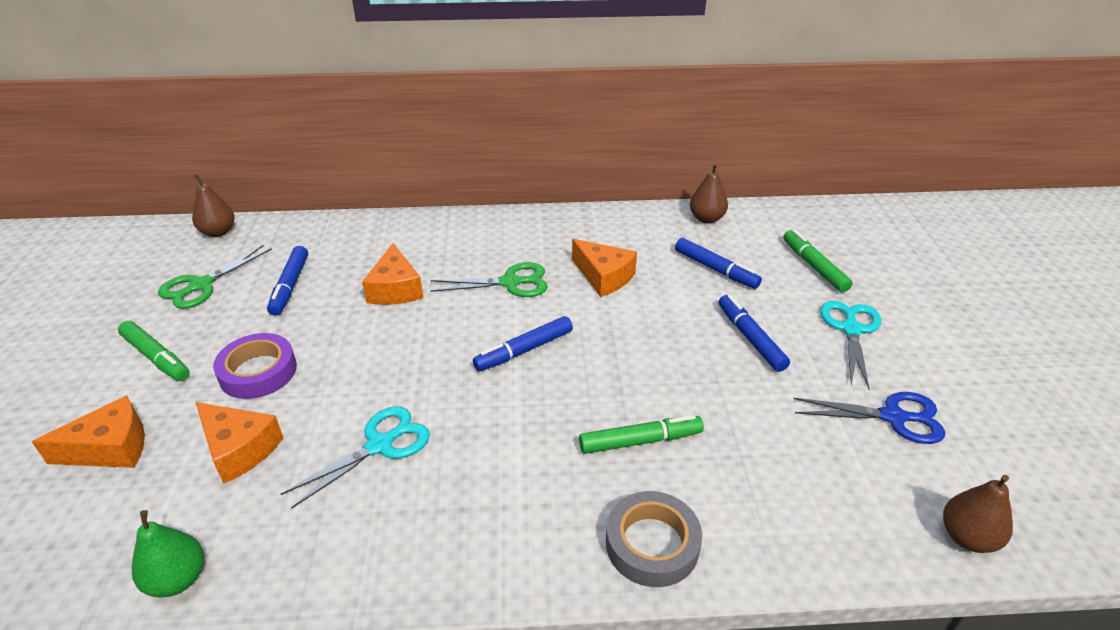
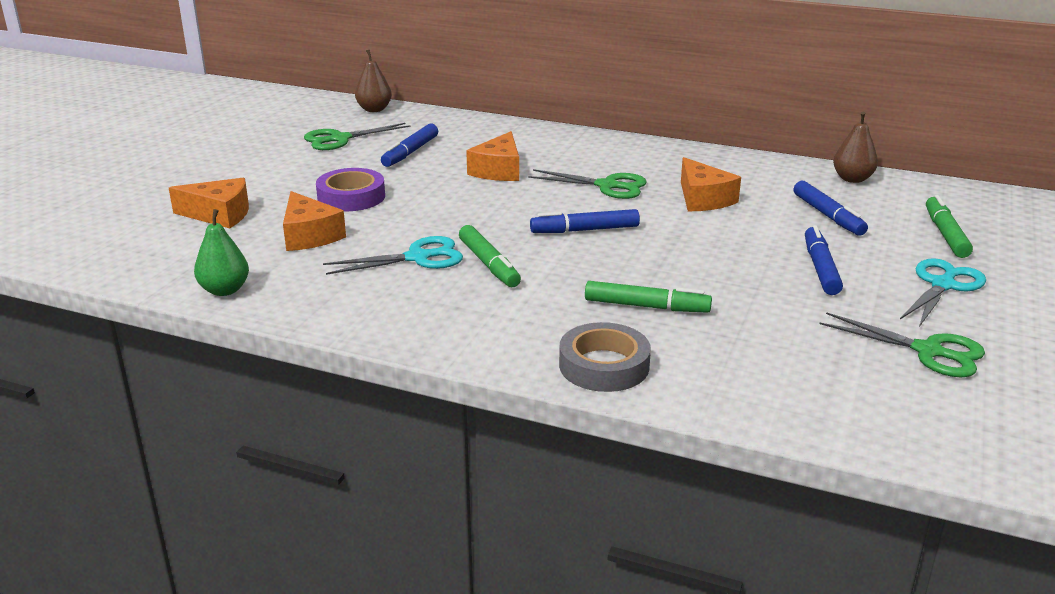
camera: 25 degrees right, 10 degrees down
(156, 357) = (281, 173): green marker -> green marker (489, 264)
(893, 417) = (928, 351): blue scissors -> green scissors
(967, 537) = (928, 442): brown pear -> none

